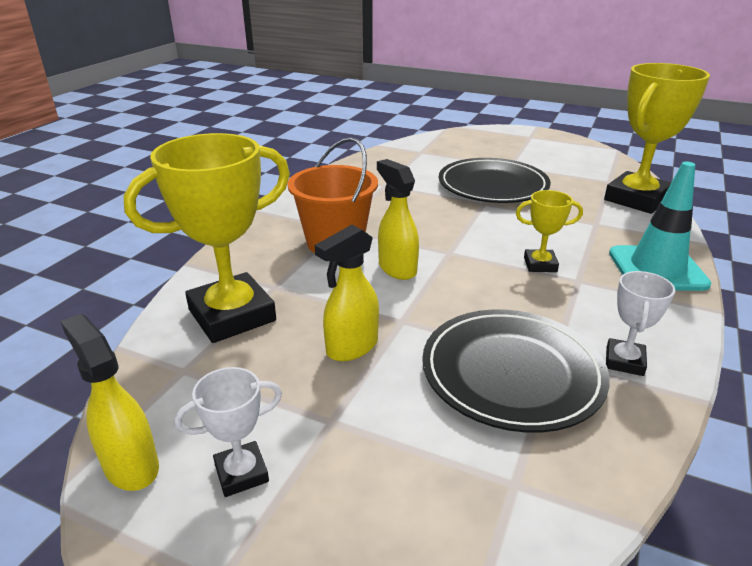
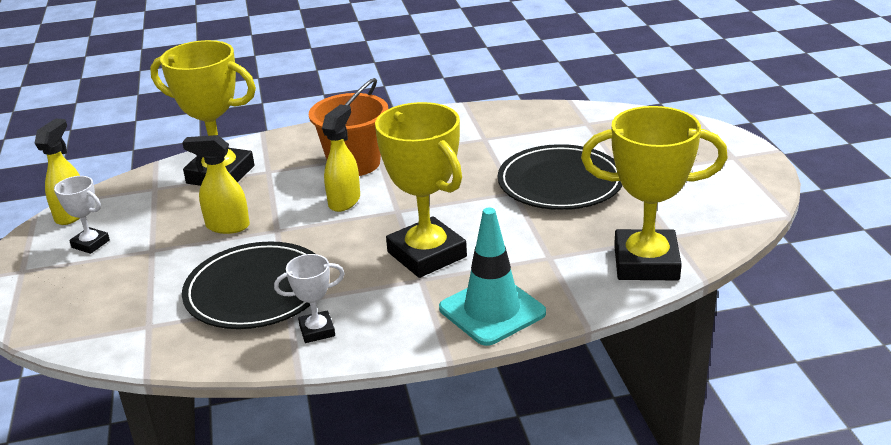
camera: 55 degrees right, 0 degrees up
(540, 264) = (427, 254): yellow trophy -> yellow trophy, size x2.08

